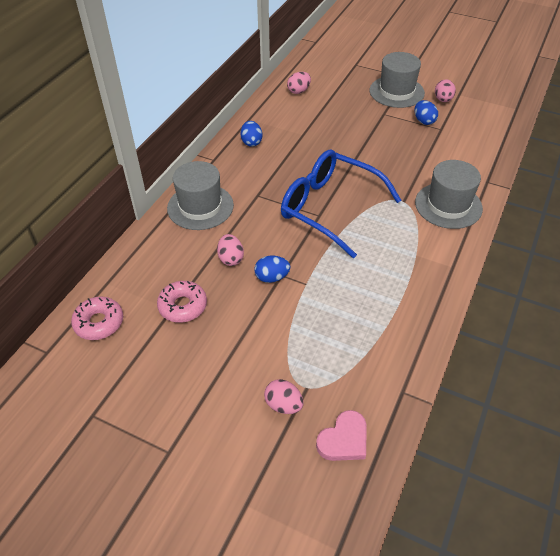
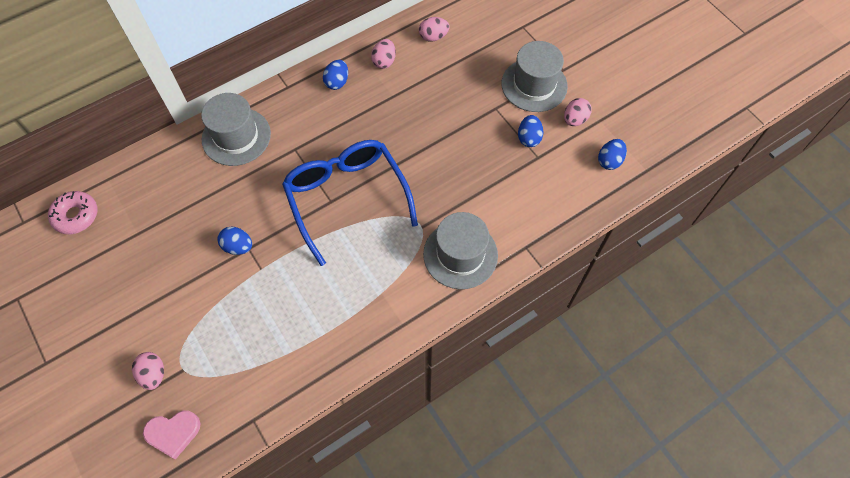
camera: 30 degrees right, 15 degrees up
(183, 306) = (147, 235): pink donut -> none
(231, 258) = (220, 208): pink egg -> pink egg (384, 61)
(488, 113) = (609, 161): none -> blue egg

